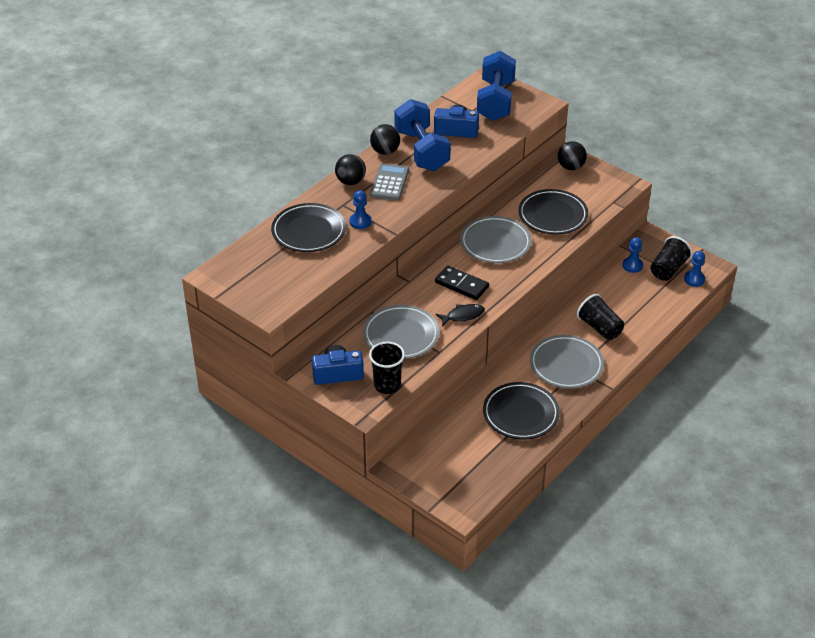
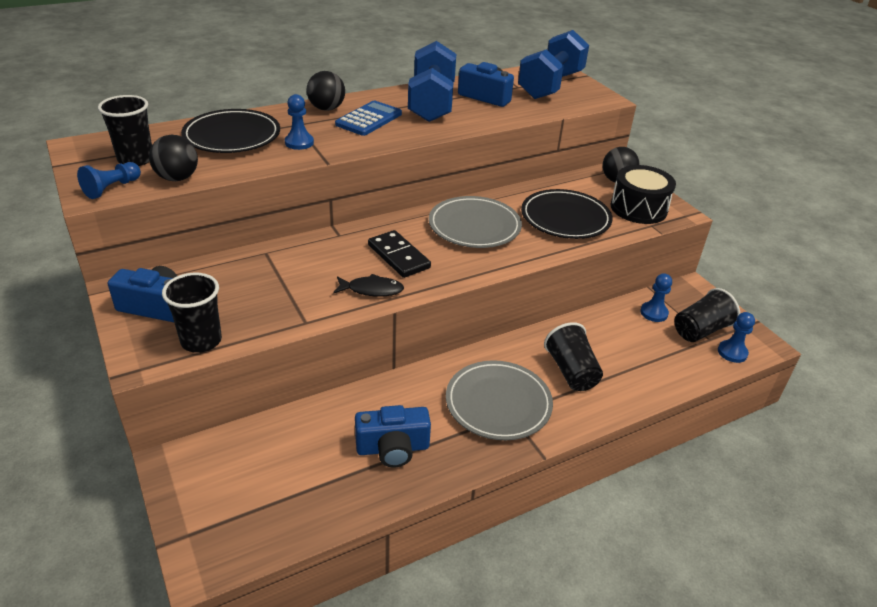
camera: 20 degrees right, 5 degrees down
(264, 274) = (136, 159): none -> black cup
(275, 302) = (112, 188): none -> blue pawn
(385, 151) = (390, 95): black ball -> black ball (177, 178)
(390, 182) = (369, 119): grey calculator -> blue calculator
(401, 335) = (275, 288): grey plate -> none
(520, 414) = (393, 448): black plate -> blue camera
(598, 189) = (638, 208): none -> black drum

